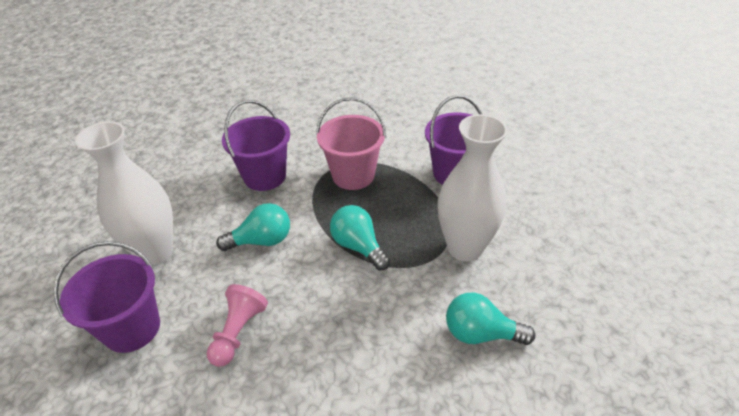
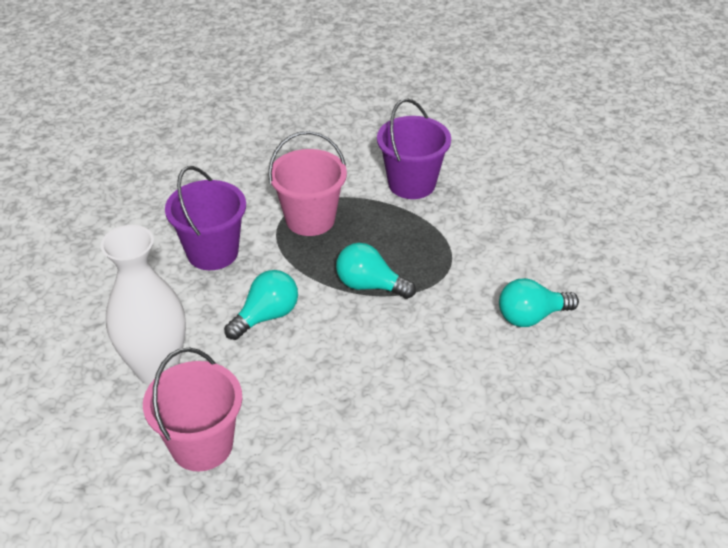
camera: 30 degrees left, 0 degrees up
(132, 328) = (202, 445): purple bucket -> pink bucket
(238, 332) = (315, 403): pink pawn -> none
(465, 248) = (469, 250): white vase -> none

